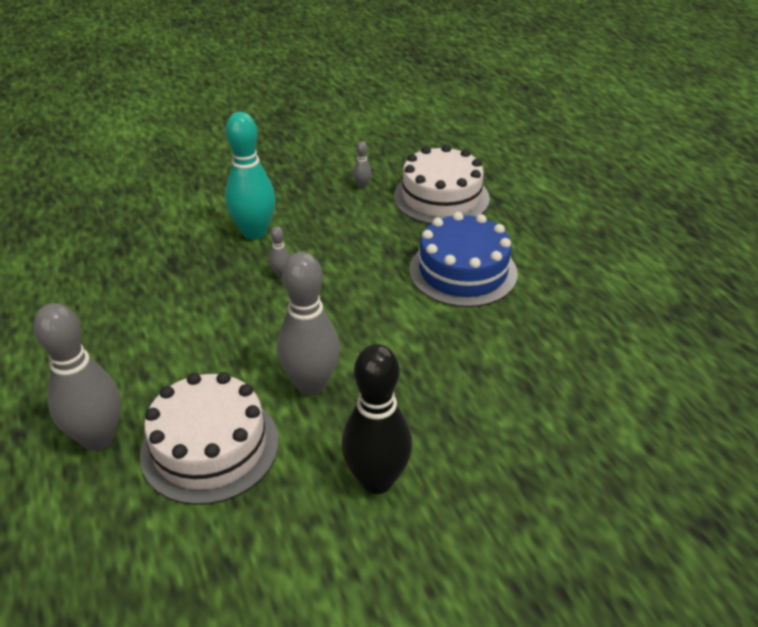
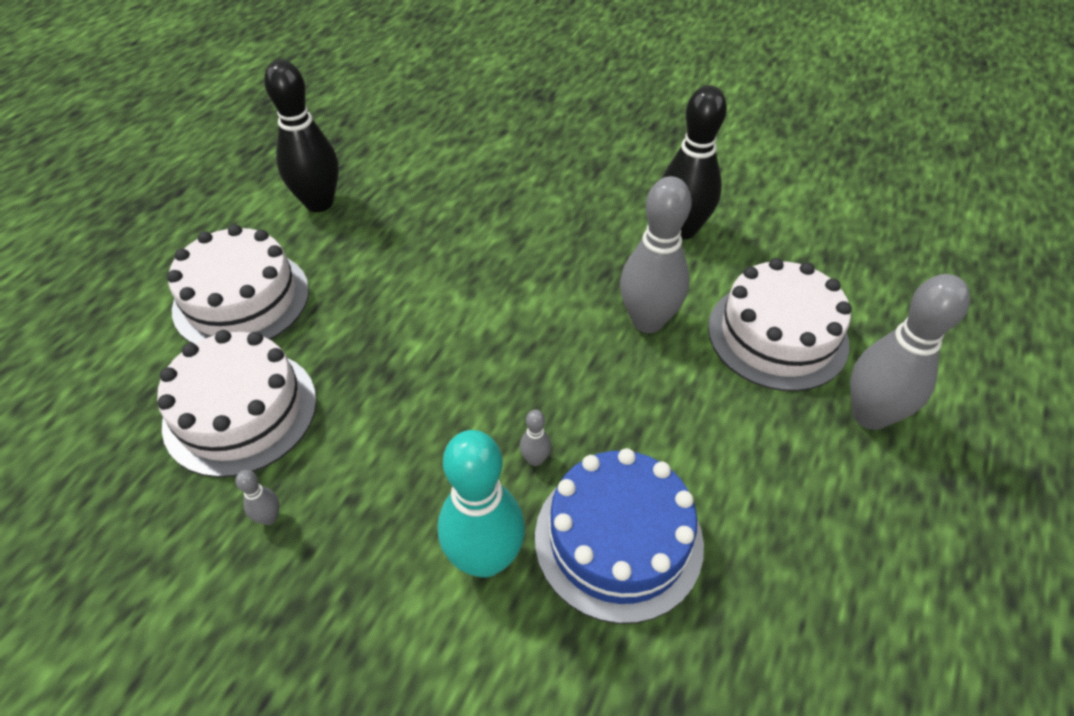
camera: 130 degrees left, 10 degrees up
(463, 271) = (386, 312): blue cake -> blue cake (618, 539)
(537, 223) = (241, 299): none -> white cake
(620, 288) = (319, 203): none -> black bowling pin

